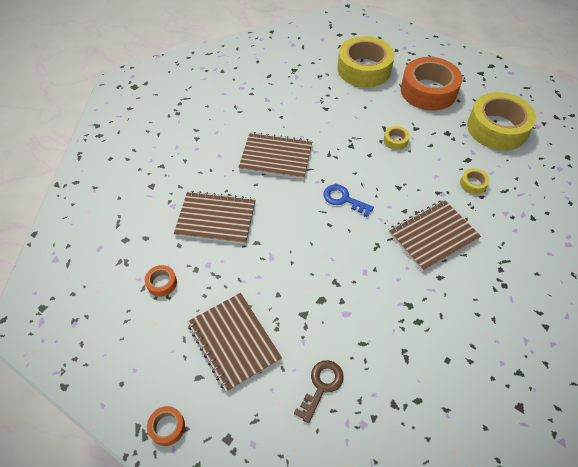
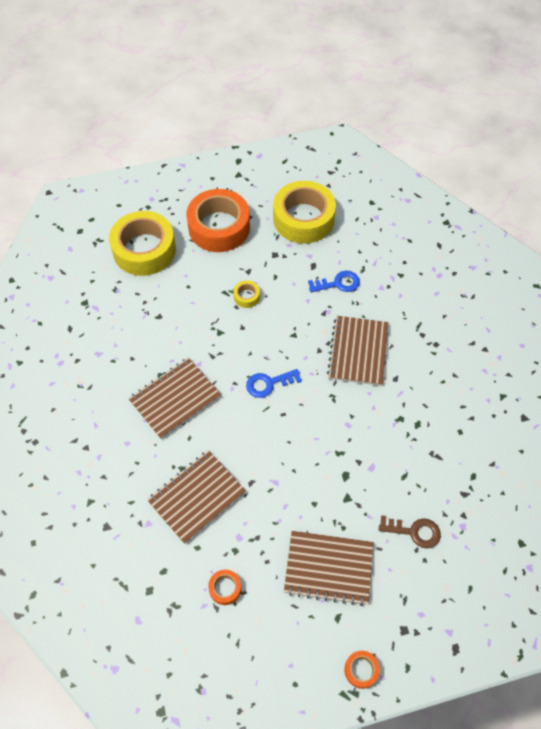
camera: 50 degrees left, 5 degrees up
(321, 386) = (414, 531): brown key -> brown key turned 120 degrees clockwise
(473, 184) = (338, 283): yellow tape -> blue key

